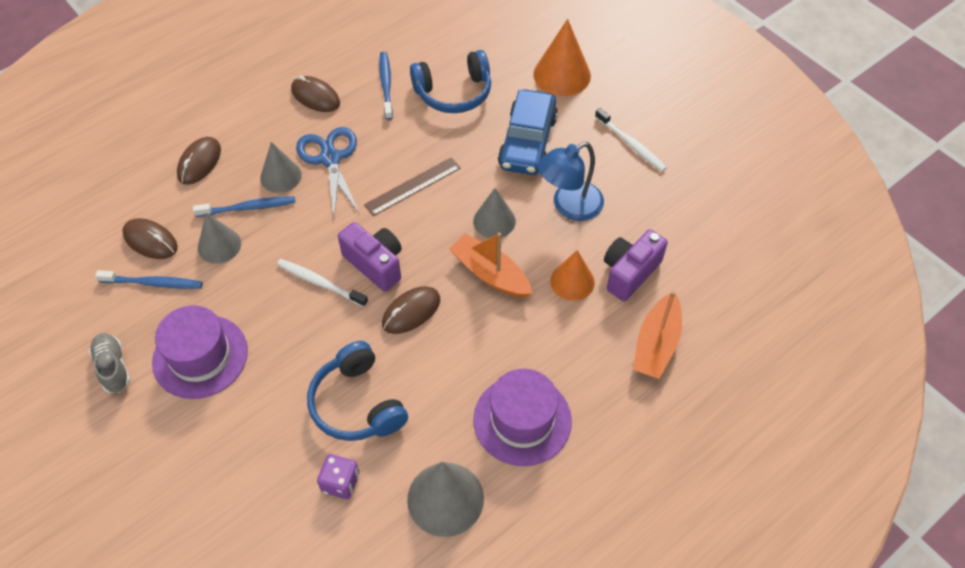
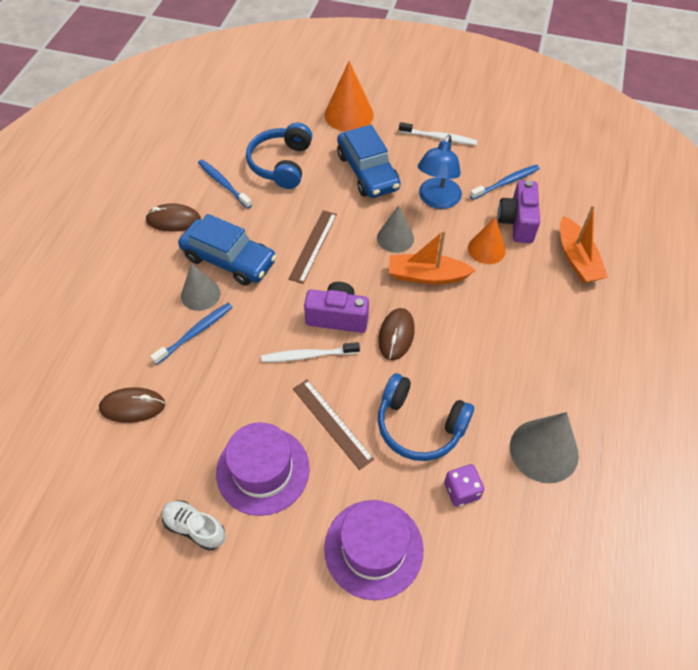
camera: 35 degrees left, 0 degrees up
(113, 367) = (195, 528): grey shoe -> white shoe
(154, 283) = (168, 438): blue toothbrush -> blue toothbrush (506, 182)
(199, 162) = (119, 321): brown mouse -> none
(219, 245) = (198, 375): grey cone -> none
(288, 353) = (332, 423): none -> brown ruler
(330, 158) = (229, 260): blue scissors -> blue car
(454, 92) = (281, 164): blue headphones -> blue headphones turned 150 degrees clockwise
(522, 420) = (542, 362): purple hat -> purple hat (373, 548)

